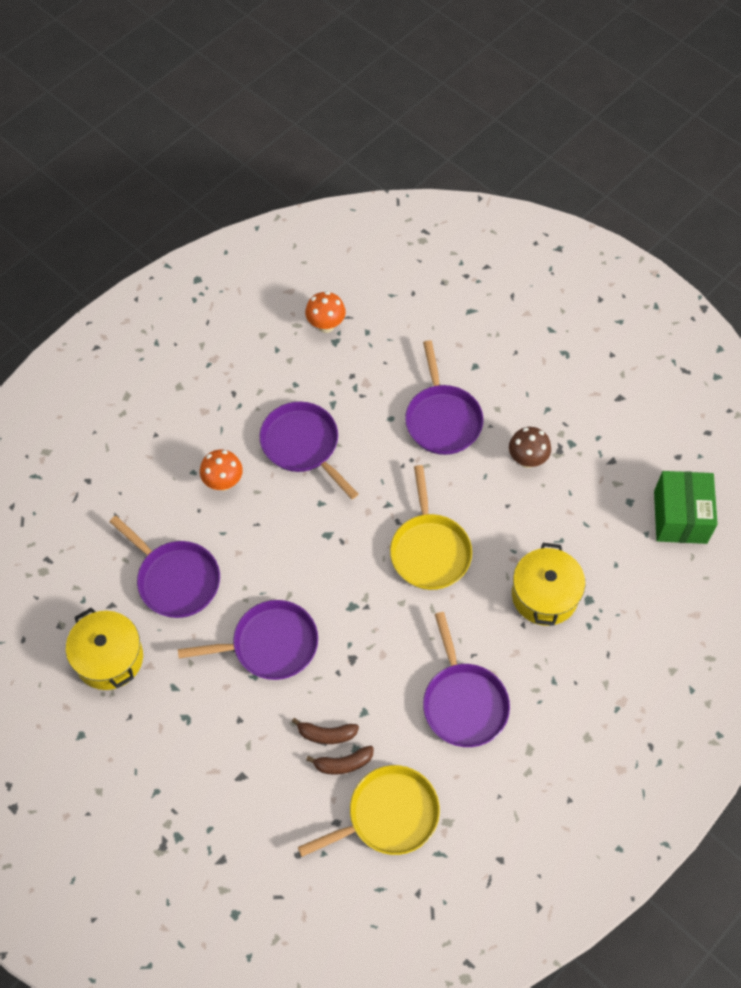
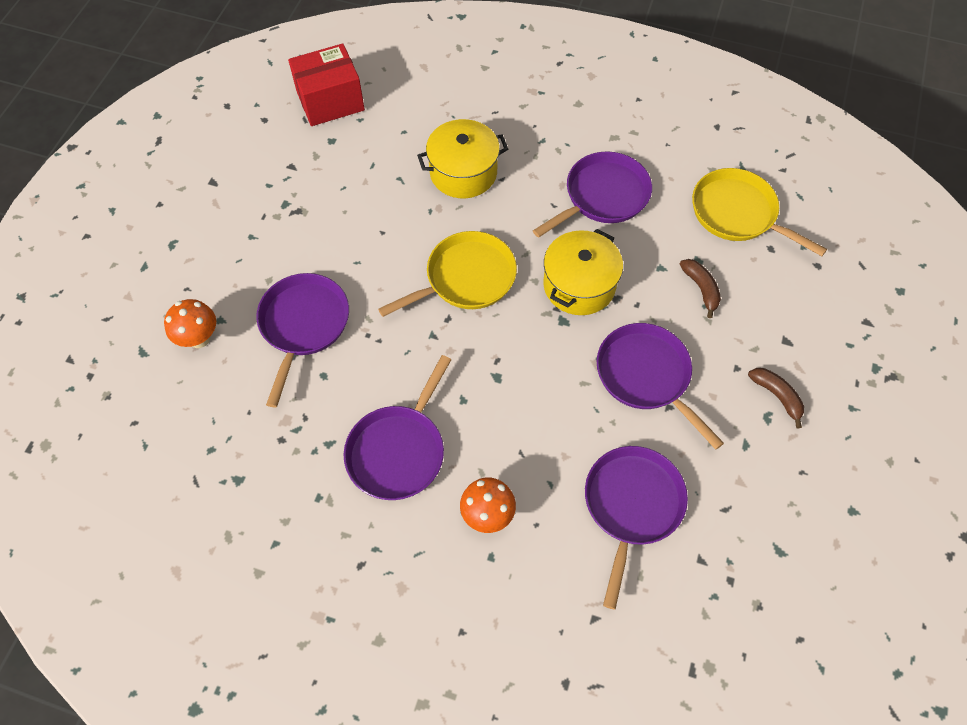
camera: 115 degrees left, 0 degrees up
(109, 658) = (758, 528): yellow pot -> yellow pot (579, 285)
(326, 325) = (216, 501): orange mushroom -> orange mushroom (199, 338)
(343, 763) = (718, 264): brown banana -> brown banana (777, 396)
(442, 419) = (303, 325): purple pan -> purple pan turned 45 degrees counterclockwise
(527, 459) = (321, 233): brown mushroom -> none
(680, 517) = (330, 101): green box -> red box

